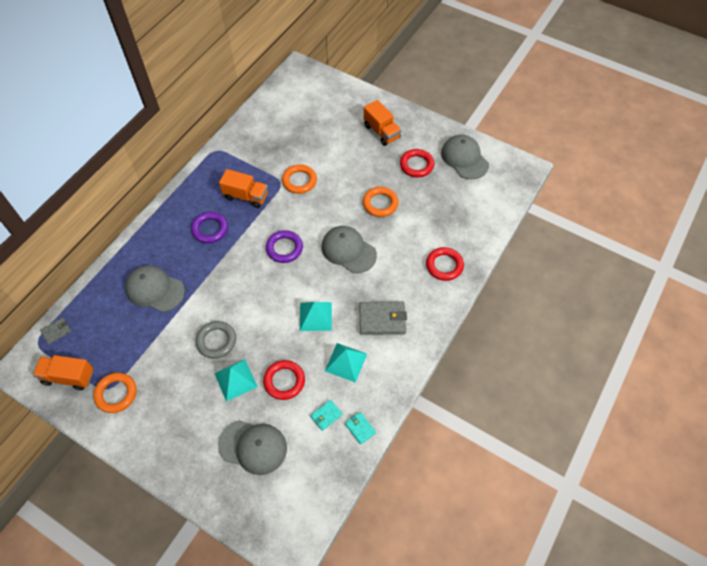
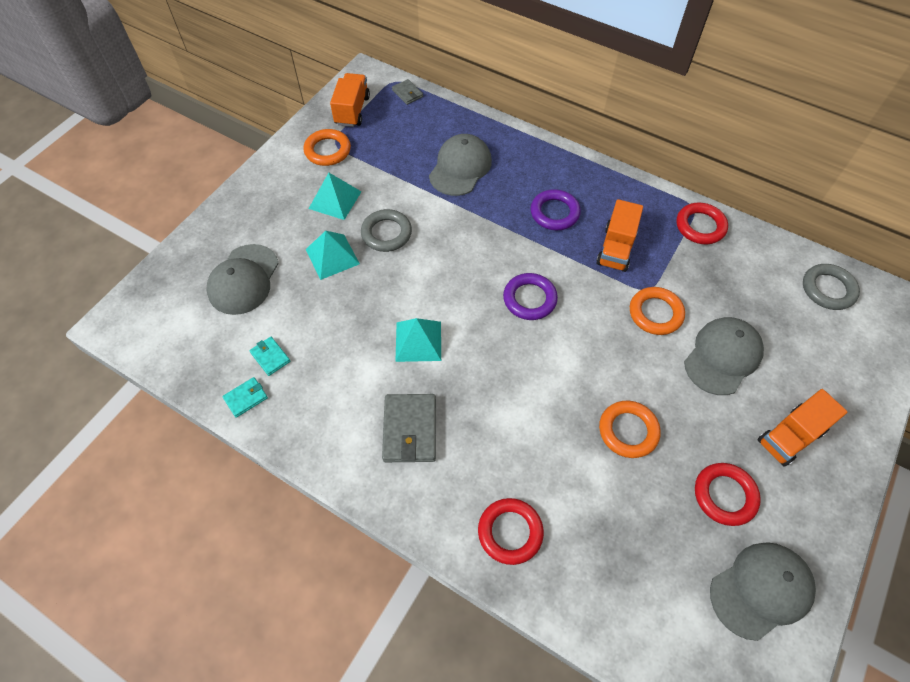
camera: 90 degrees right, 0 degrees up
(284, 381) = (324, 308): red ring -> red ring (700, 226)
(287, 97) = (828, 289): none -> grey ring
(346, 362) = (344, 380): turquoise pyramid -> turquoise pyramid (335, 200)
(348, 250) = (531, 383): grey cap -> grey cap (722, 357)

